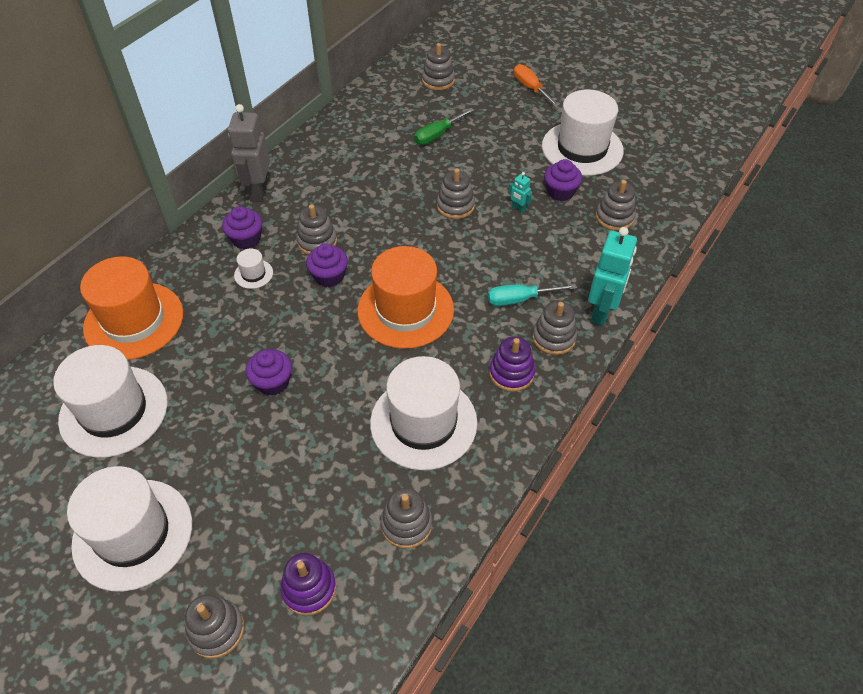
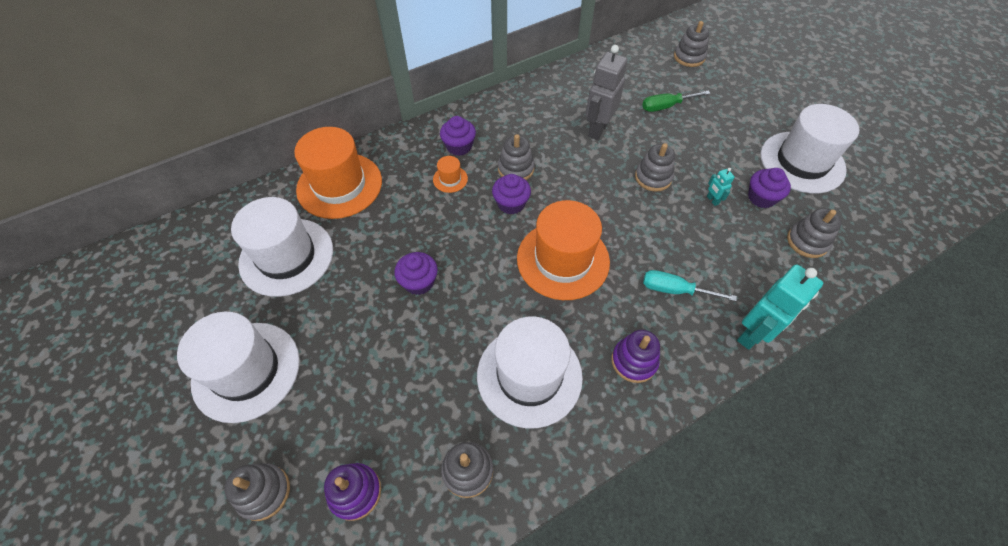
camera: 25 degrees right, 5 degrees up
(253, 274) = (450, 179): white hat -> orange hat
(258, 191) = (488, 108): grey robot -> grey robot (597, 129)
(531, 88) = (774, 89): orange screwdriver -> none
(553, 337) = (691, 342): grey stacking toy -> none

